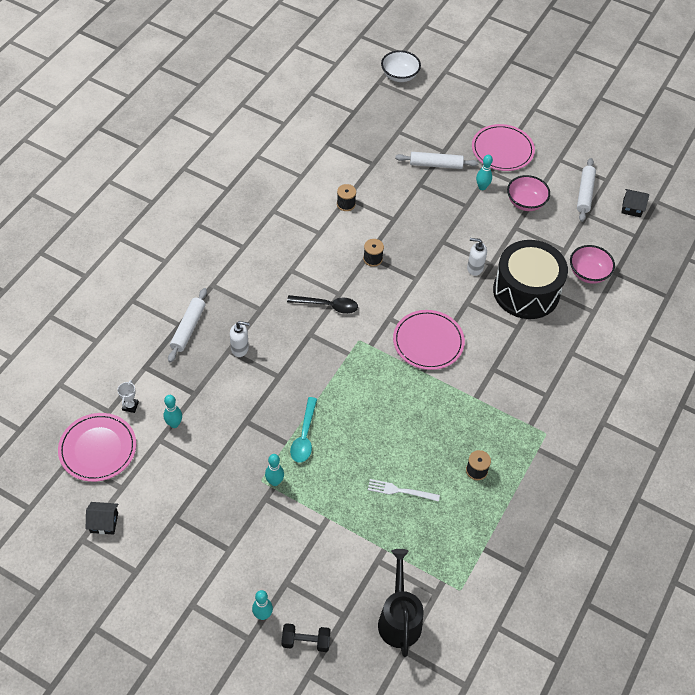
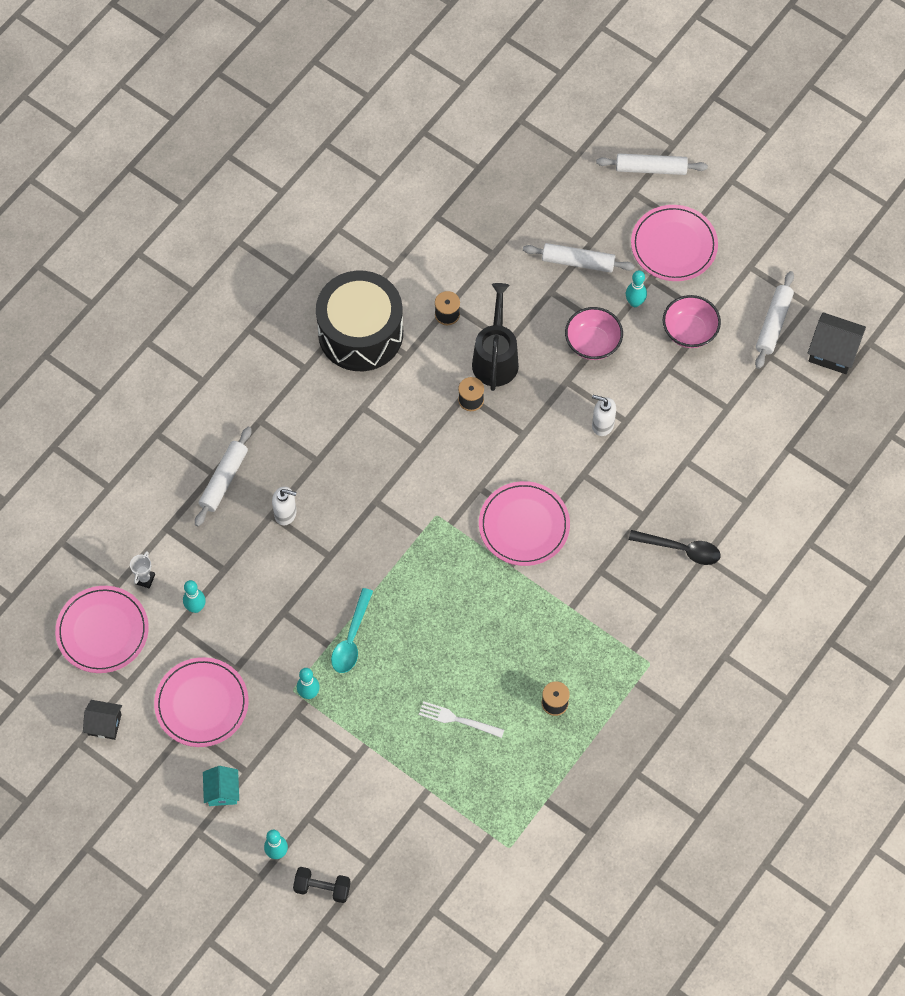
camera: 10 degrees right, 10 degrees up
(186, 498) = (201, 704): none -> pink plate
(210, 568) = (222, 791): none -> turquoise house
(328, 306) = (403, 463): black spoon -> black spoon (681, 549)
(399, 76) = (551, 112): white bowl -> none
(399, 618) = (432, 873): black watering can -> black watering can (495, 358)
(476, 105) = (651, 169): none -> white rolling pin
(526, 291) = (664, 465): black drum -> black drum (360, 333)
(588, 273) = (751, 445): pink bowl -> pink bowl (592, 343)
(632, 208) = (833, 352): black house -> black house, size x1.51

